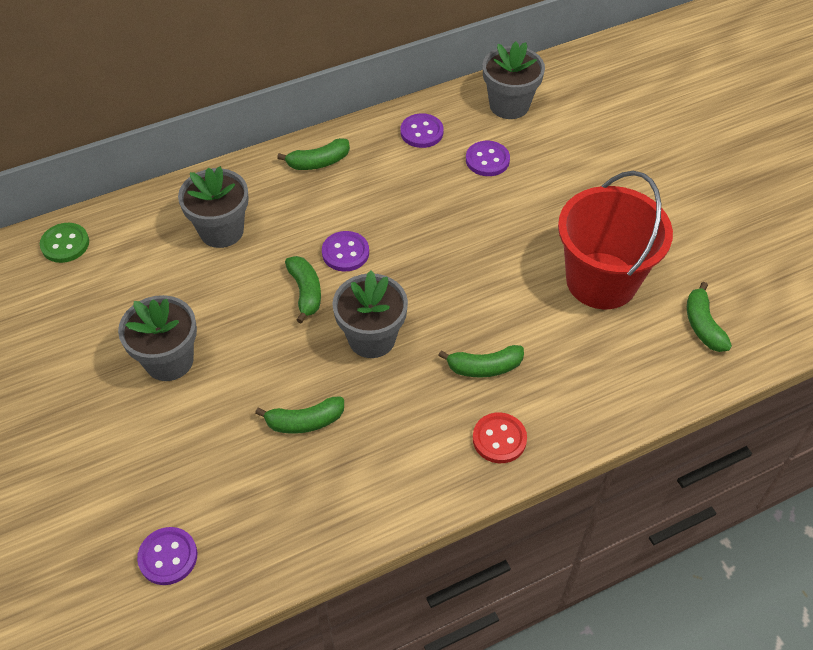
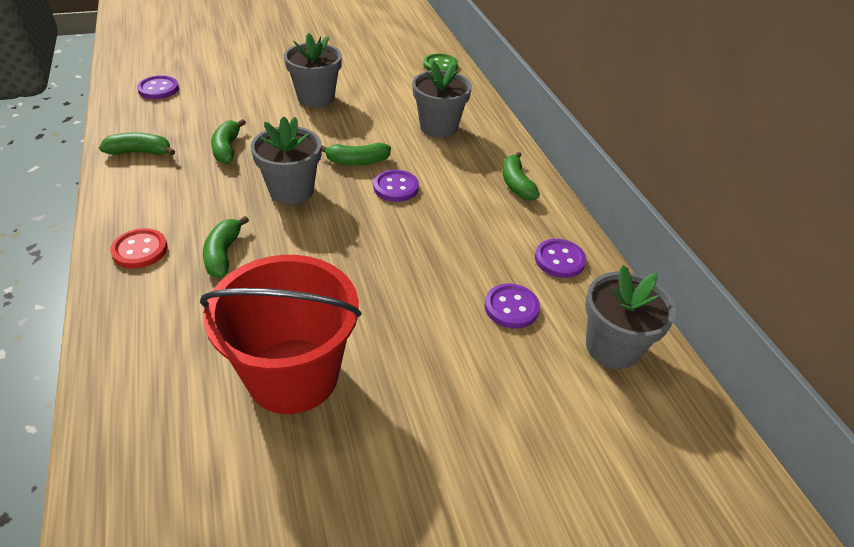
camera: 95 degrees right, 10 degrees down
(703, 325) = (177, 471): green banana -> green banana (140, 152)

